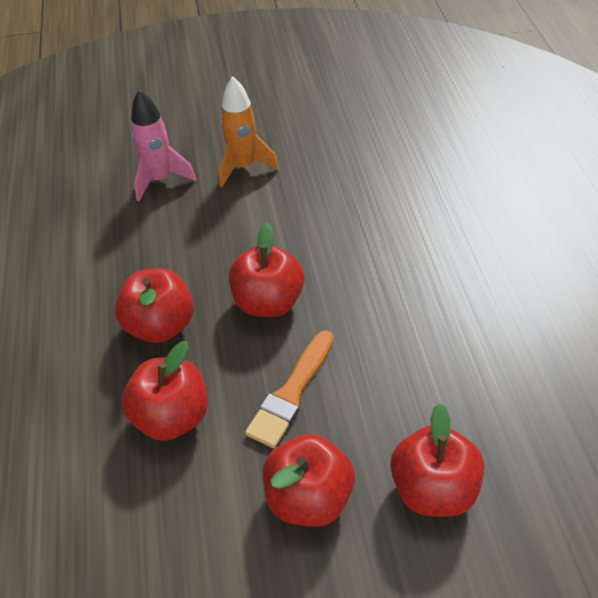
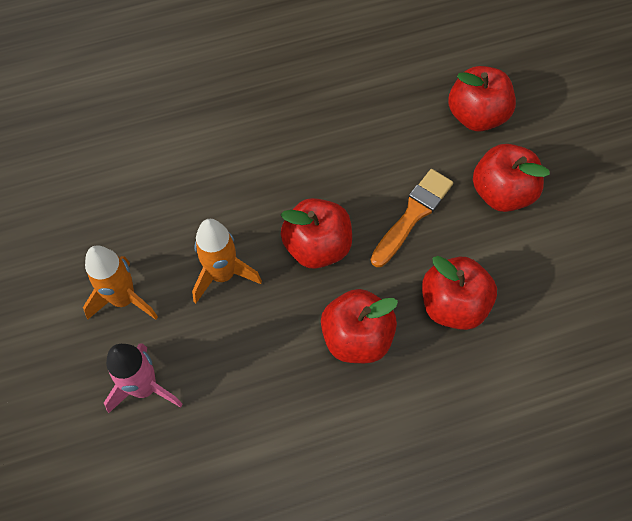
camera: 100 degrees left, 15 degrees up
(252, 229) = (223, 275): none -> orange rocket
(291, 392) = (412, 215): orange brush -> orange brush turned 75 degrees counterclockwise

